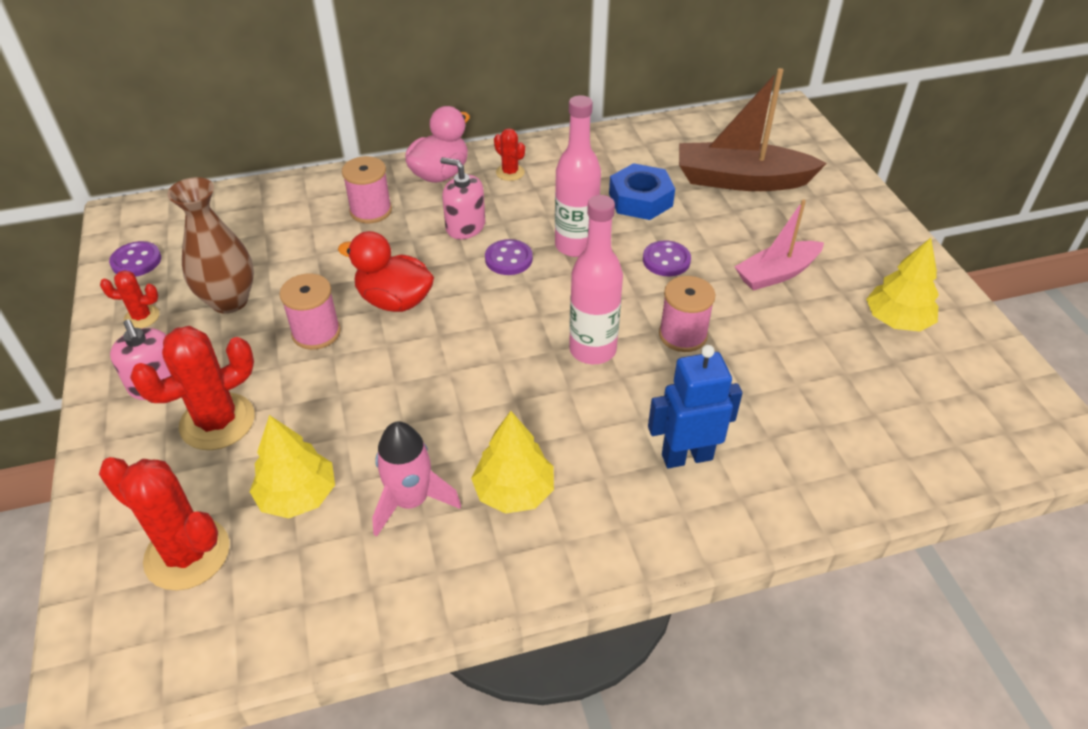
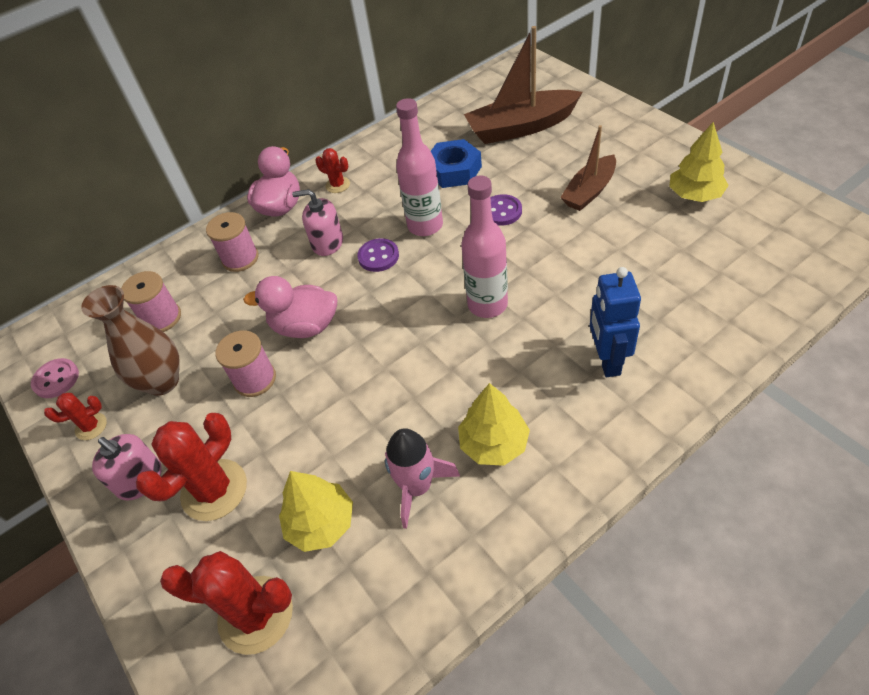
camera: 15 degrees left, 5 degrees up
(136, 261) = (56, 379): purple button -> pink button
(394, 301) = (305, 326): red duck -> pink duck
(683, 335) = (548, 266): pink spool -> pink spool (162, 318)
(686, 456) = (607, 360): blue robot -> blue robot turned 60 degrees counterclockwise
(776, 274) = (589, 191): pink boat -> brown boat

